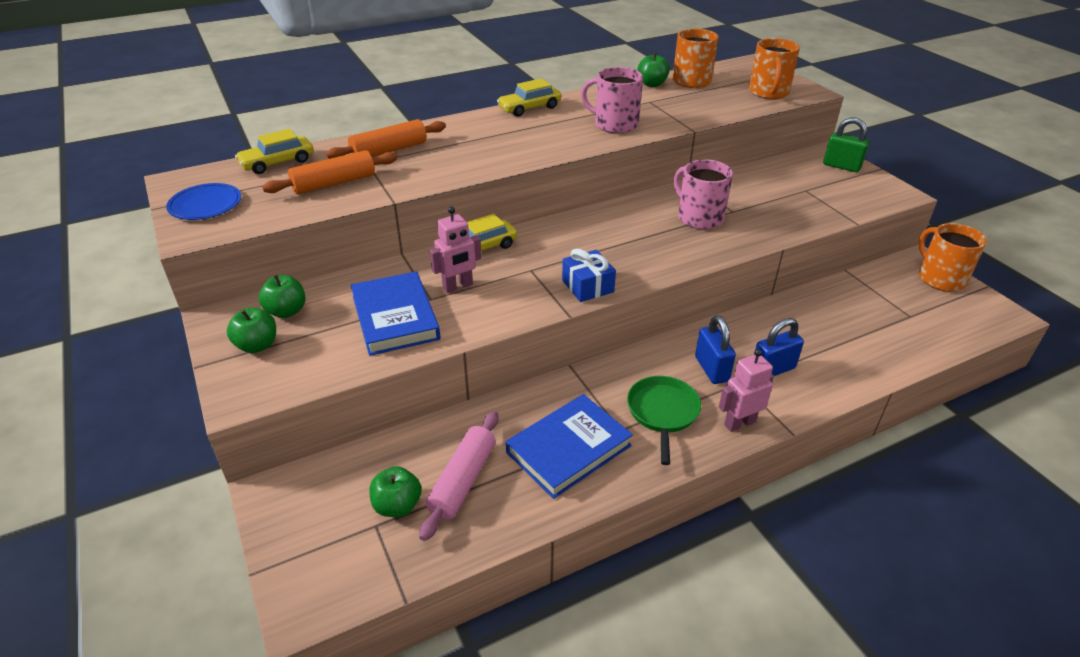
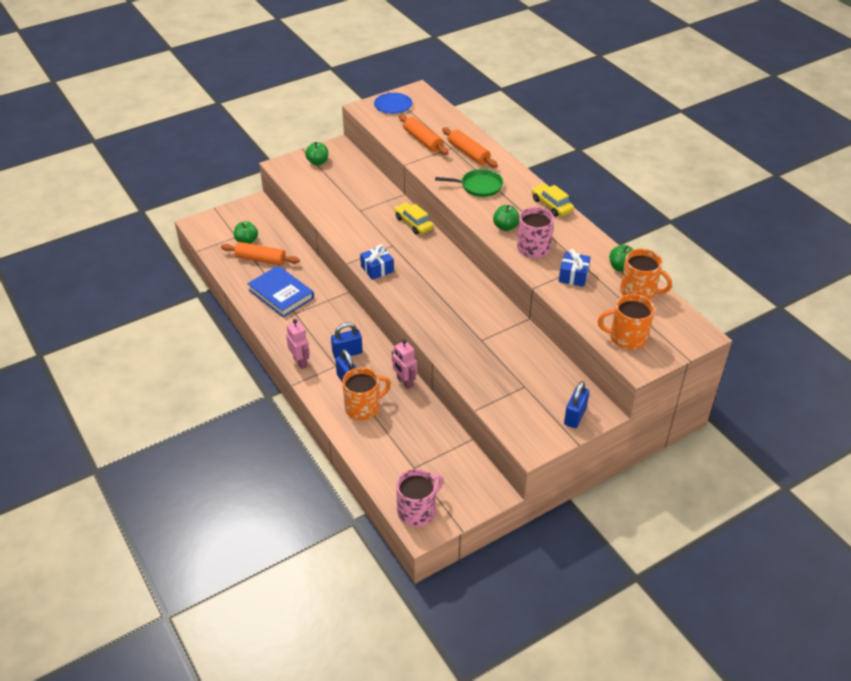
camera: 85 degrees right, 5 degrees up
(277, 163) = (444, 117): yellow car -> none
(286, 311) = (345, 165): green apple -> green apple (505, 227)
(395, 317) = (342, 200): blue book -> none
(458, 286) = (372, 219): pink robot -> pink robot (404, 382)
(463, 481) = (261, 259): pink rolling pin -> orange rolling pin
(662, 412) = (308, 330): green pan -> green pan (479, 186)
(669, 108) = (573, 276): none -> blue gift
(699, 217) = (468, 321): pink mug -> pink mug (417, 510)
(841, 166) = (575, 416): green padlock -> blue padlock
(940, 278) = (469, 500): orange mug -> orange mug (363, 407)

